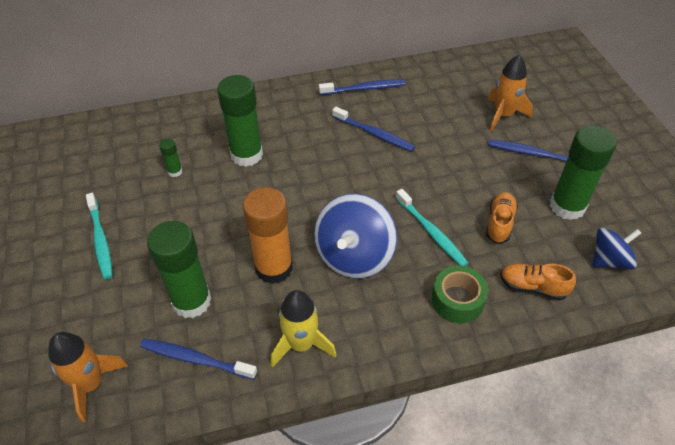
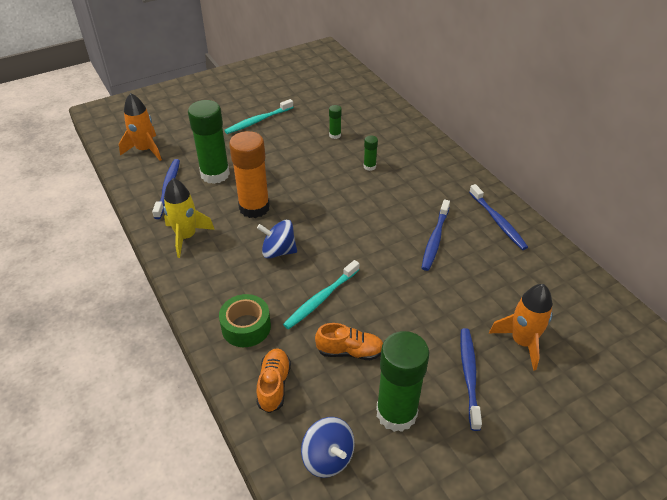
camera: 75 degrees right, 5 degrees down
(246, 155) = (369, 166): green glue stick -> green glue stick, size x0.44
(354, 256) = (278, 251): blue spinning top -> blue spinning top, size x0.61

